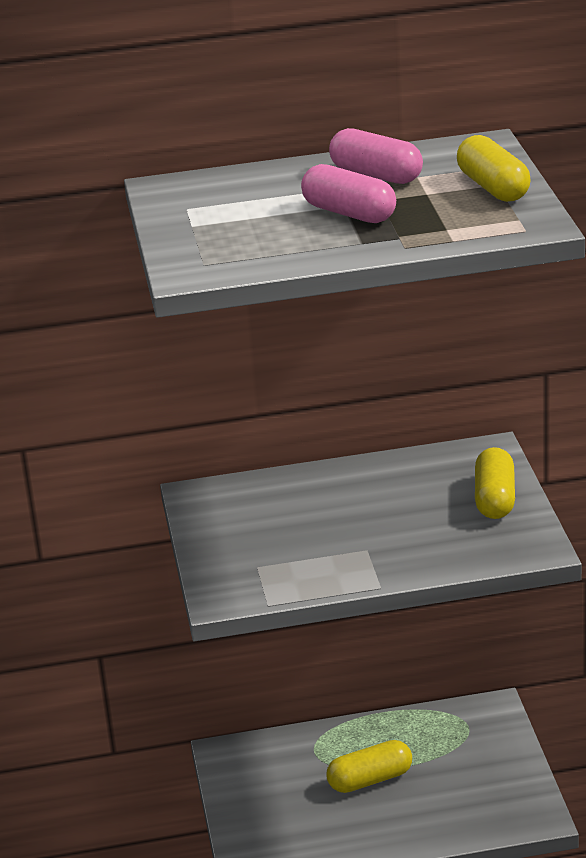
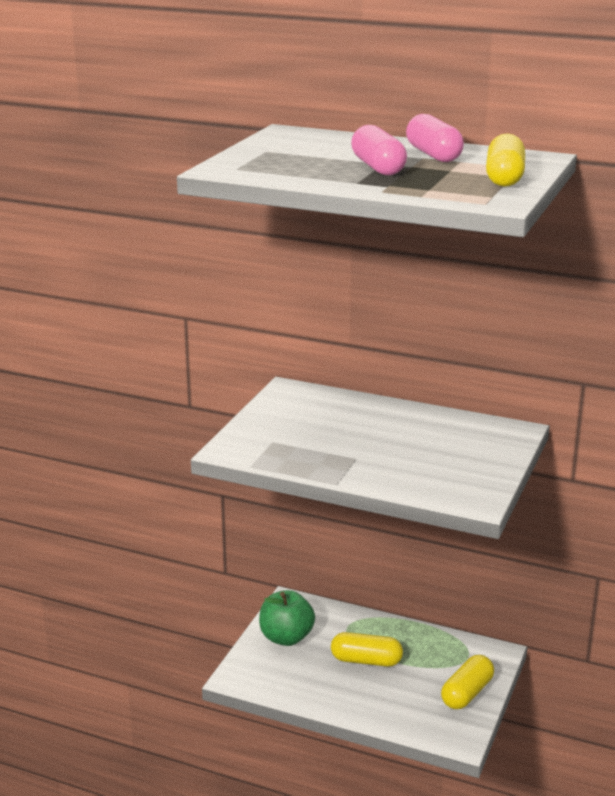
camera: 30 degrees right, 5 degrees down
(260, 795) = (286, 637): none -> green apple
(495, 499) = (484, 460): yellow capsule -> yellow capsule (467, 693)

